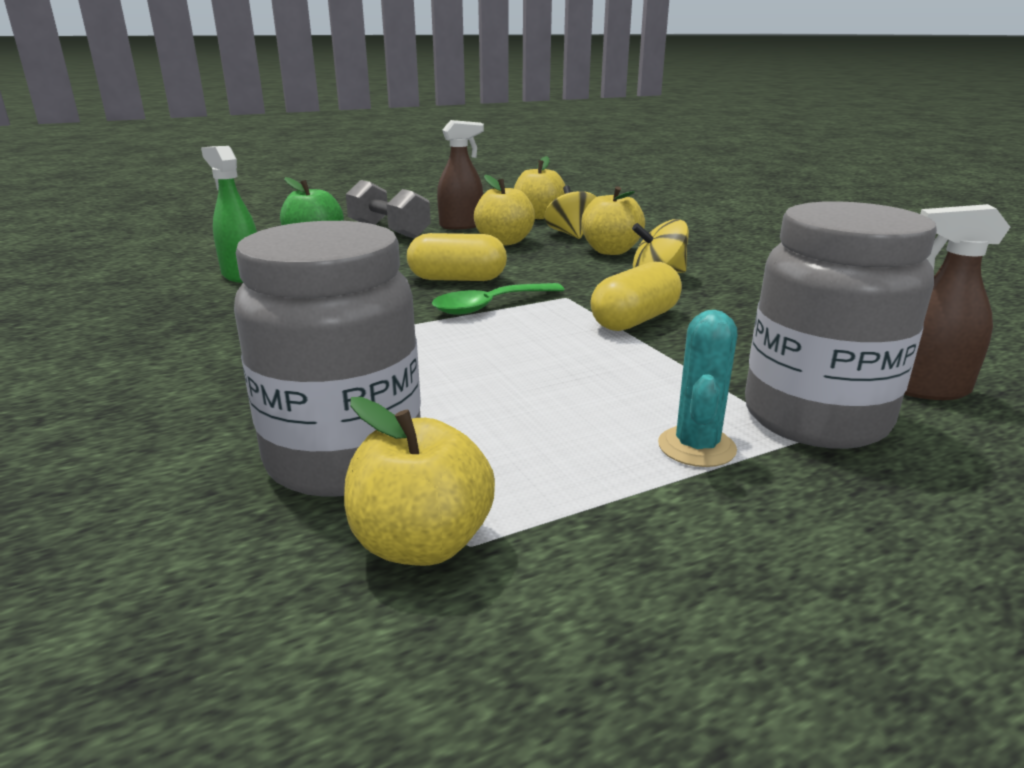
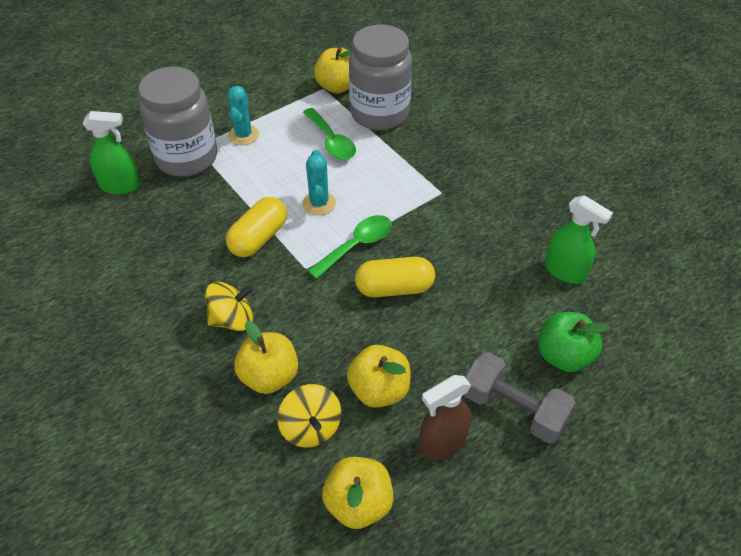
camera: 170 degrees right, 25 degrees up
(486, 417) = (331, 141): none -> green spoon
(535, 343) = (319, 203): none -> turquoise cactus
(925, 389) = (121, 186): brown spray bottle -> green spray bottle

